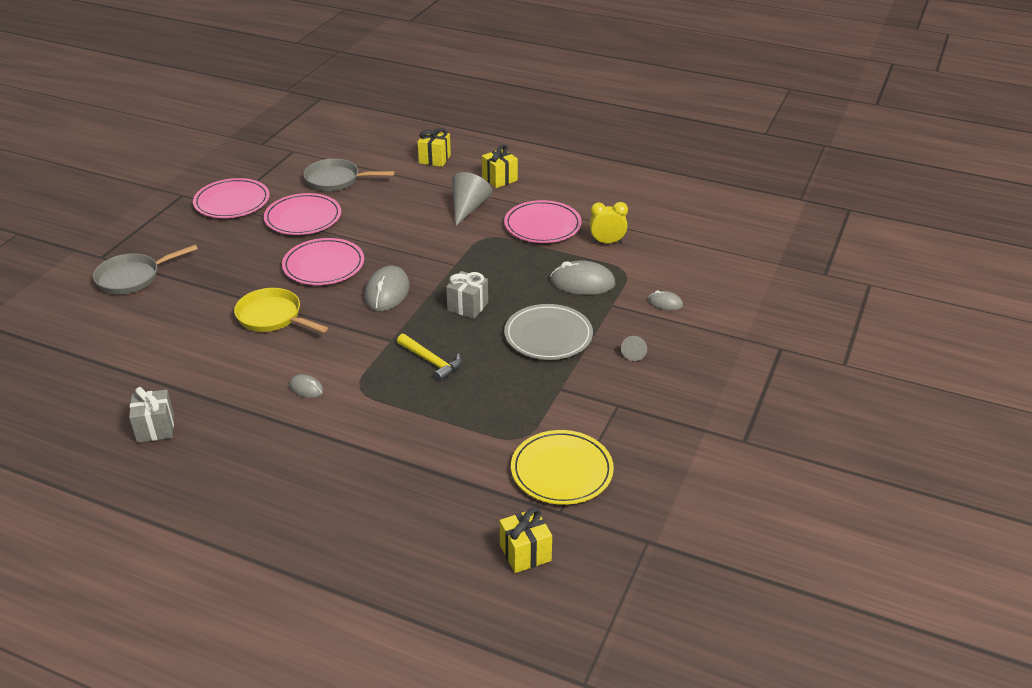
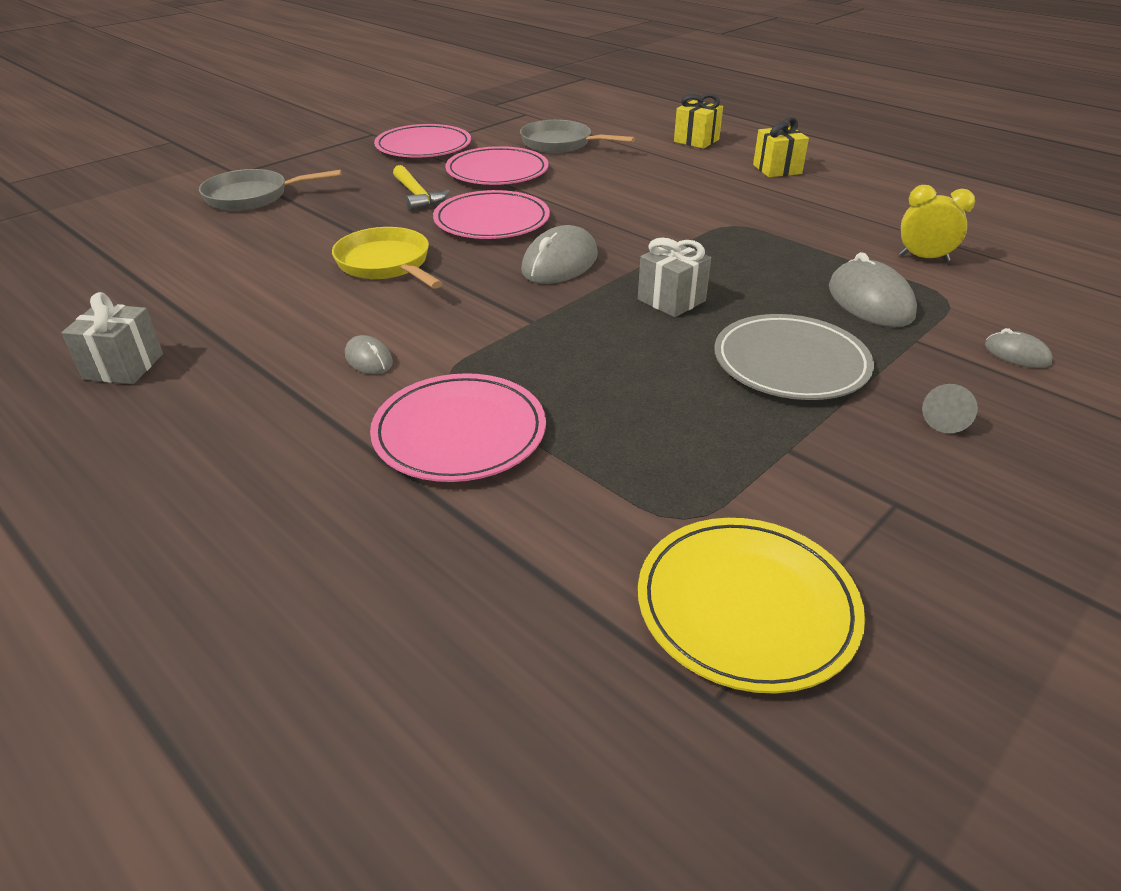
camera: 20 degrees right, 0 degrees up
(431, 361) = (580, 362): yellow hammer -> yellow hammer (417, 195)
(468, 208) = (720, 192): grey cone -> none
(525, 553) = (602, 783): yellow gift -> none
(542, 225) = (824, 224): pink plate -> pink plate (459, 433)
(582, 282) = (870, 301): grey mouse -> grey mouse turned 45 degrees clockwise

